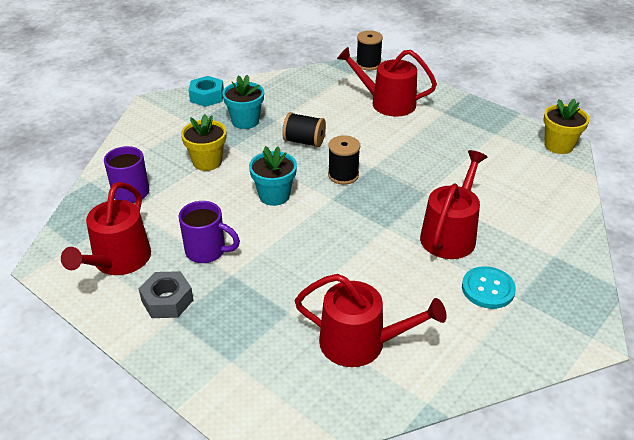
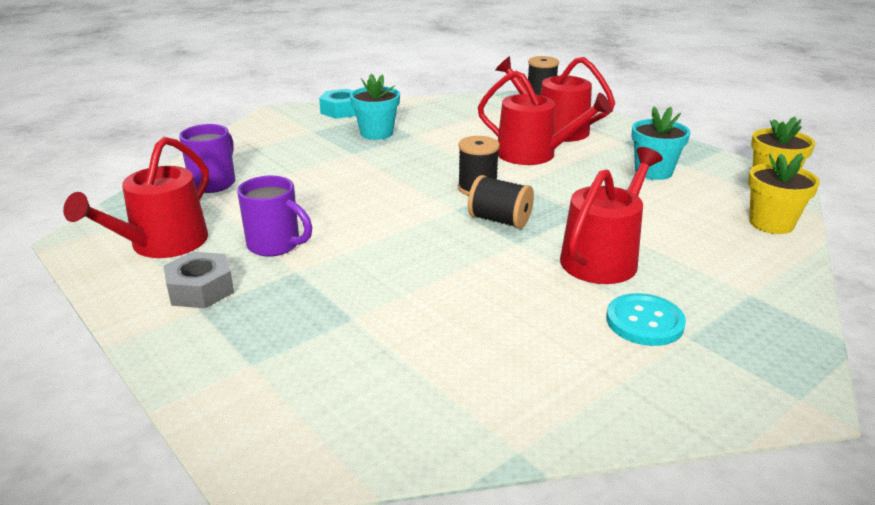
camera: 10 degrees right, 10 degrees down
(207, 162) = (316, 164): yellow flower pot -> yellow flower pot (771, 223)
(274, 195) = (383, 200): turquoise flower pot -> turquoise flower pot (653, 172)
(304, 141) = (440, 155): black spool -> black spool (500, 220)
(360, 343) = (440, 364): red watering can -> red watering can (533, 154)

